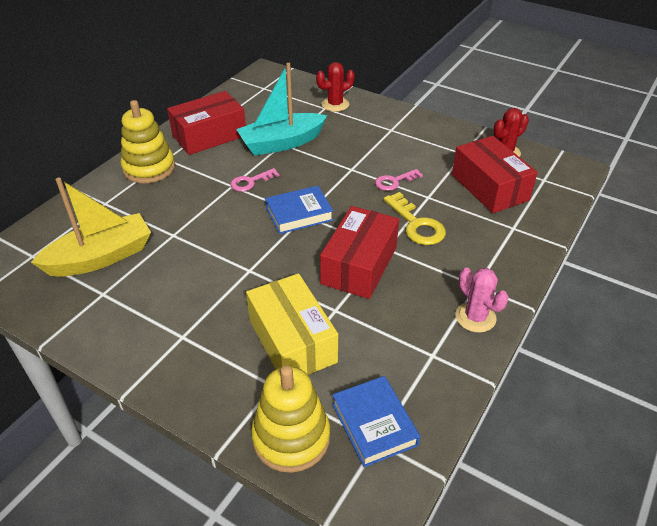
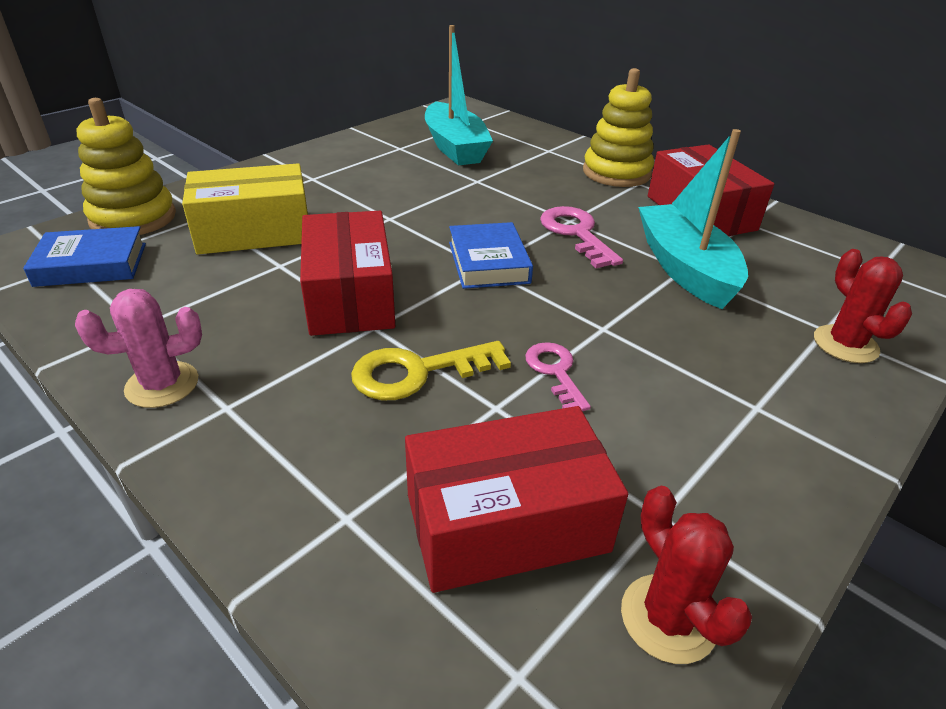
camera: 100 degrees right, 5 degrees down
(101, 257) = (455, 147): yellow boat -> turquoise boat
(250, 182) = (576, 233): pink key -> pink key, size x1.52
(359, 265) = (350, 296): red box -> red box turned 45 degrees clockwise

